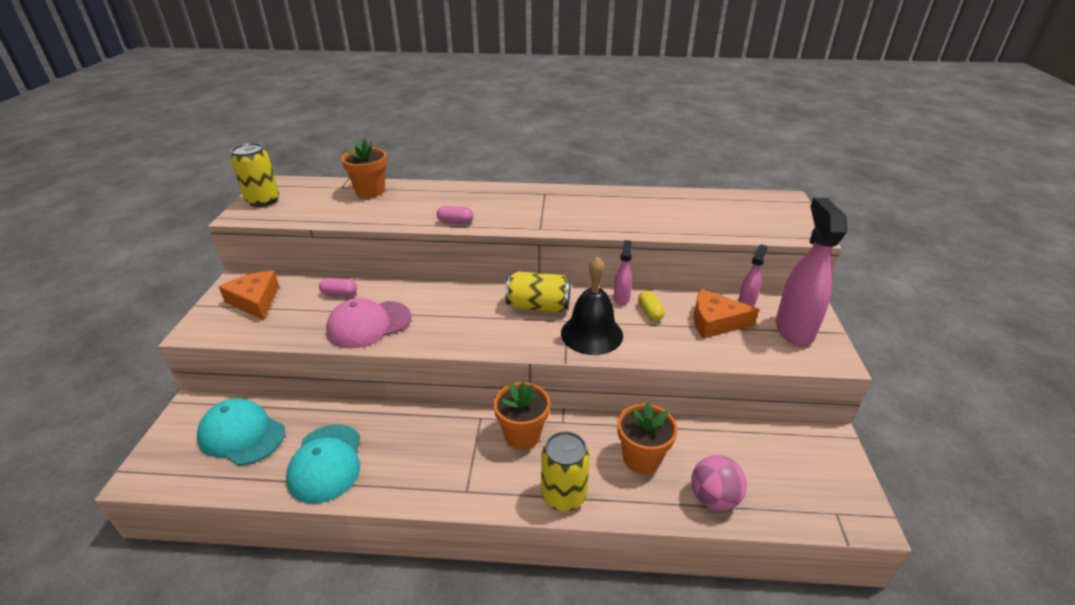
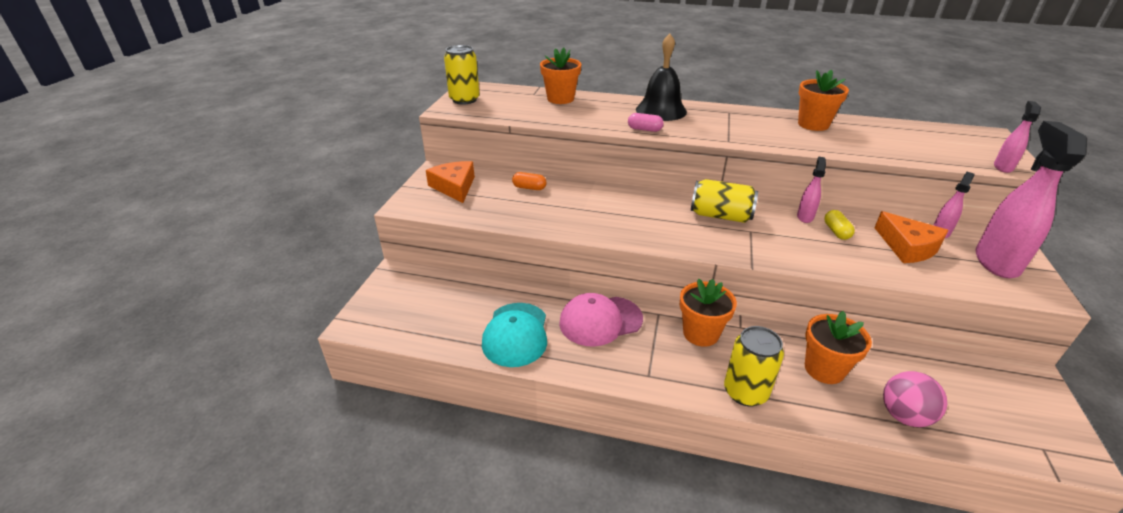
camera: 10 degrees right, 0 degrees up
(242, 434) = (439, 301): turquoise cap -> none
(339, 293) = (529, 188): pink capsule -> orange capsule
(369, 324) = (558, 216): pink cap -> pink cap (600, 321)
(591, 334) = (777, 245): black bell -> black bell (661, 110)
(625, 201) = (813, 124): none -> orange flower pot
(715, 322) = (907, 247): orange cheese -> orange cheese turned 135 degrees counterclockwise
(795, 235) = (1003, 167): none -> pink spray bottle

